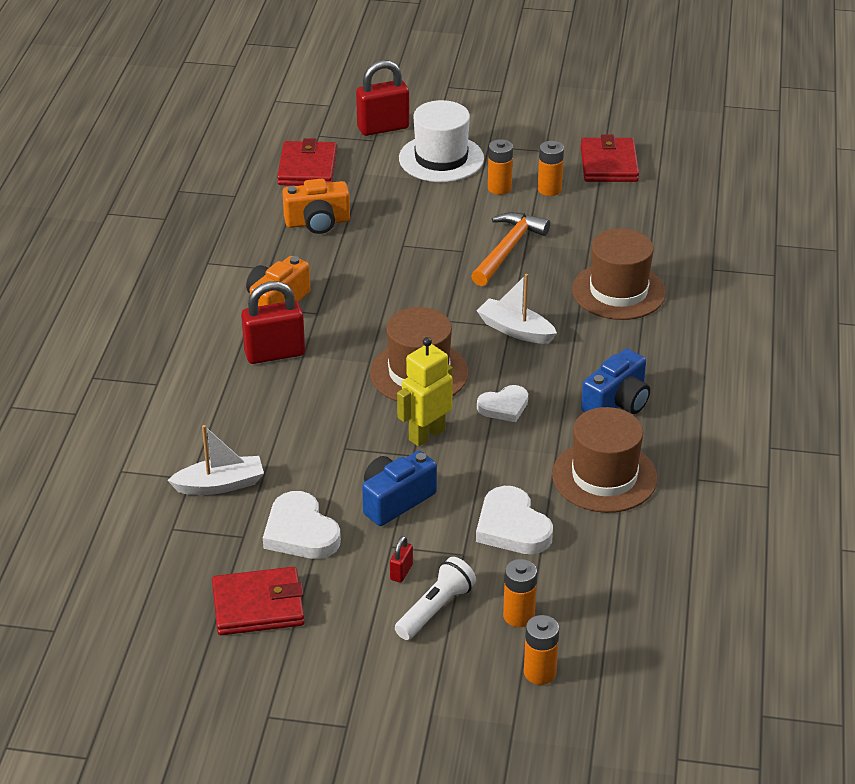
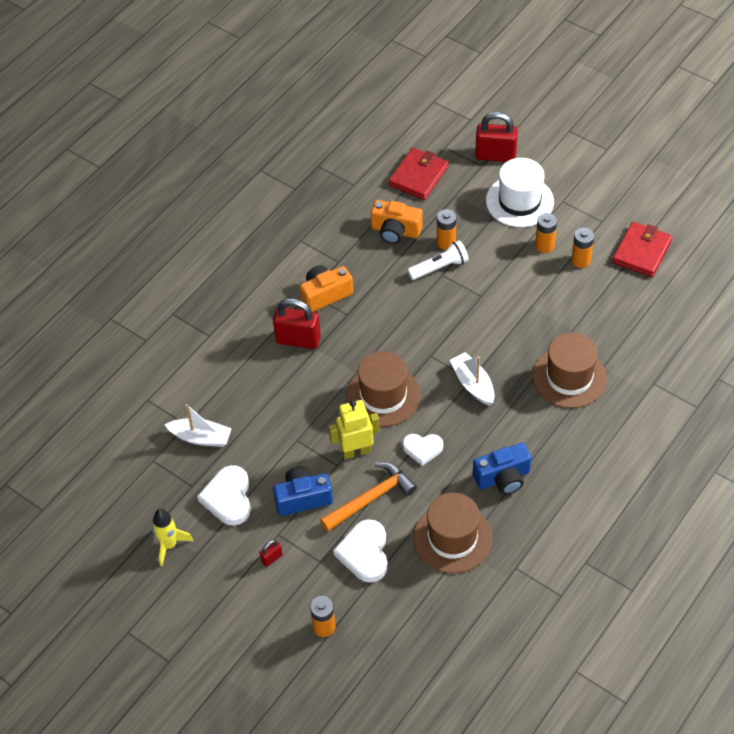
camera: 30 degrees right, 15 degrees up
(258, 605) = (169, 545): red wallet -> yellow rocket
(435, 609) = (275, 597): white flashlight -> white flashlight (439, 267)
(507, 250) = (513, 307): orange hammer -> orange hammer (370, 498)
(539, 673) = (309, 677): orange battery -> orange battery (446, 242)

